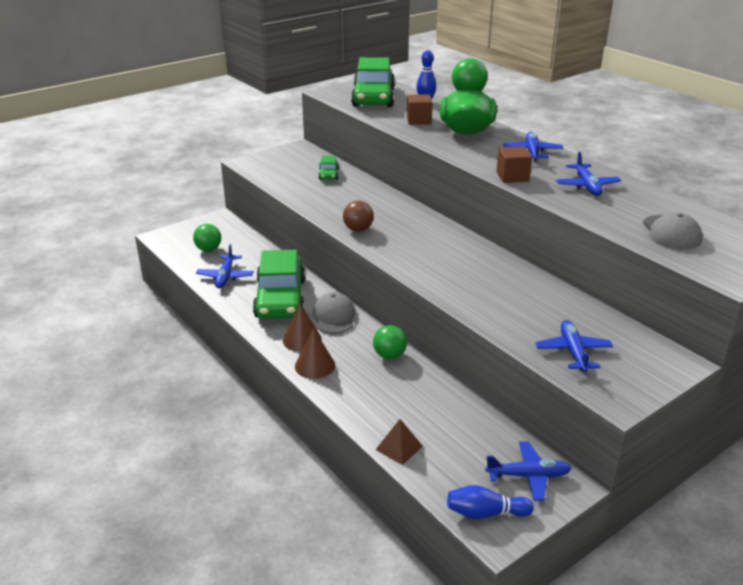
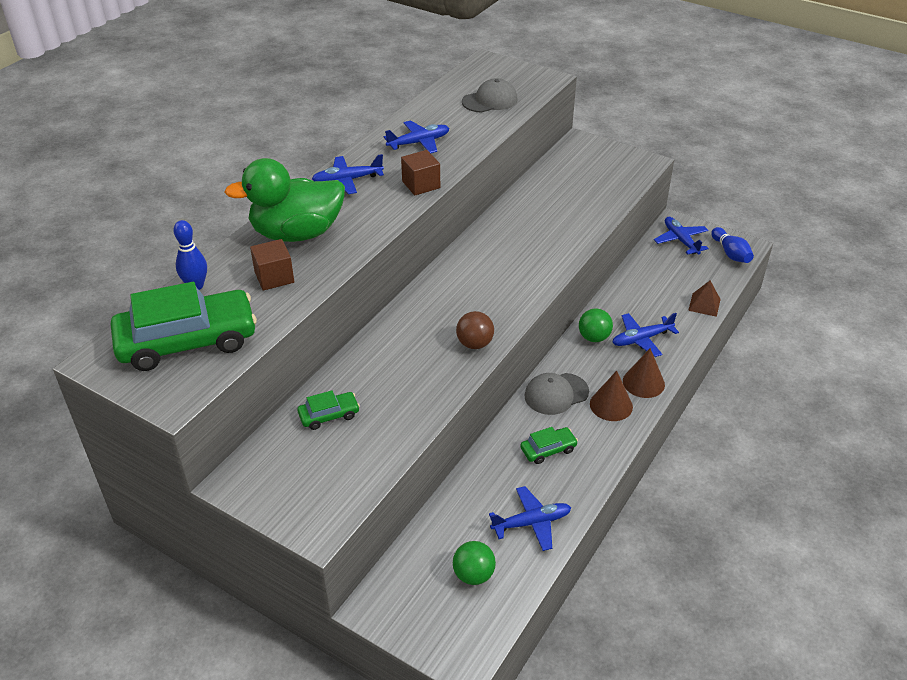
camera: 110 degrees left, 10 degrees up
(280, 298) = (548, 450): green car -> green car, size x0.45
(573, 352) = (603, 184): blue plane -> blue plane (641, 339)

